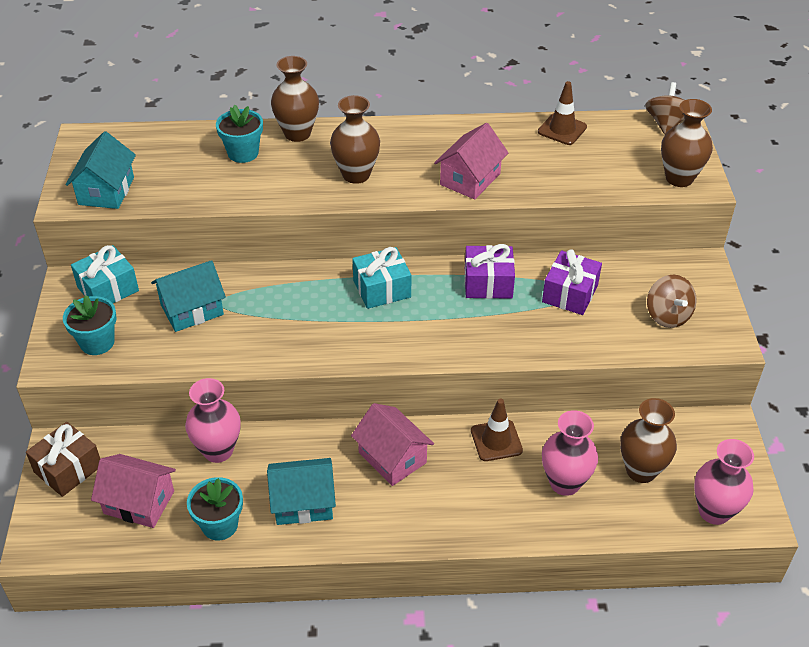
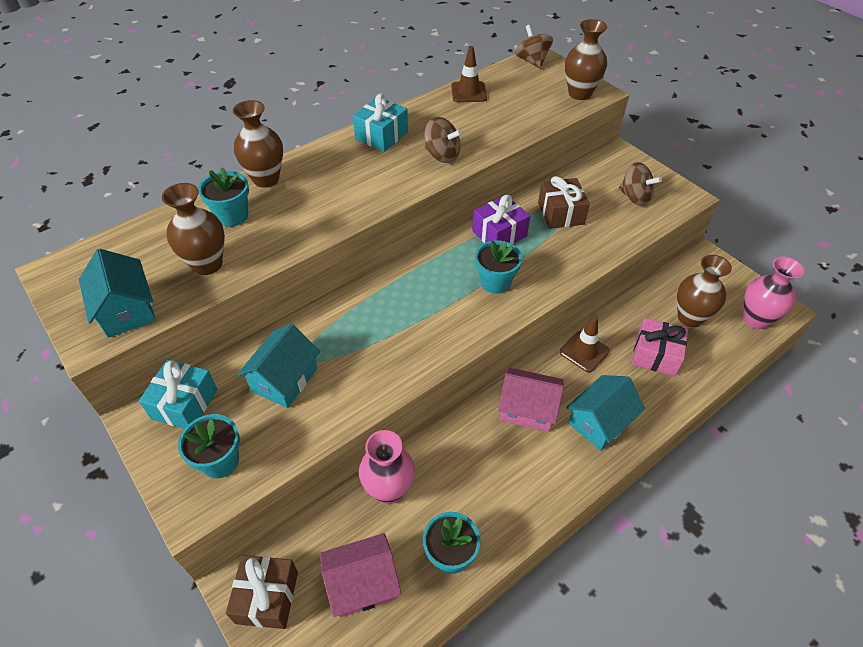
camera: 35 degrees left, 5 degrees up
(303, 503) = (498, 490): turquoise house -> turquoise house (599, 422)
(356, 175) = (350, 191): brown vase -> brown vase (207, 264)
(382, 289) = (427, 277): turquoise gift -> turquoise gift (381, 135)
(439, 323) = (495, 282): none -> turquoise flower pot
(470, 179) = (442, 155): pink house -> brown spinning top
(564, 483) = (655, 355): pink vase -> pink gift
(570, 294) = (560, 213): purple gift -> brown gift

